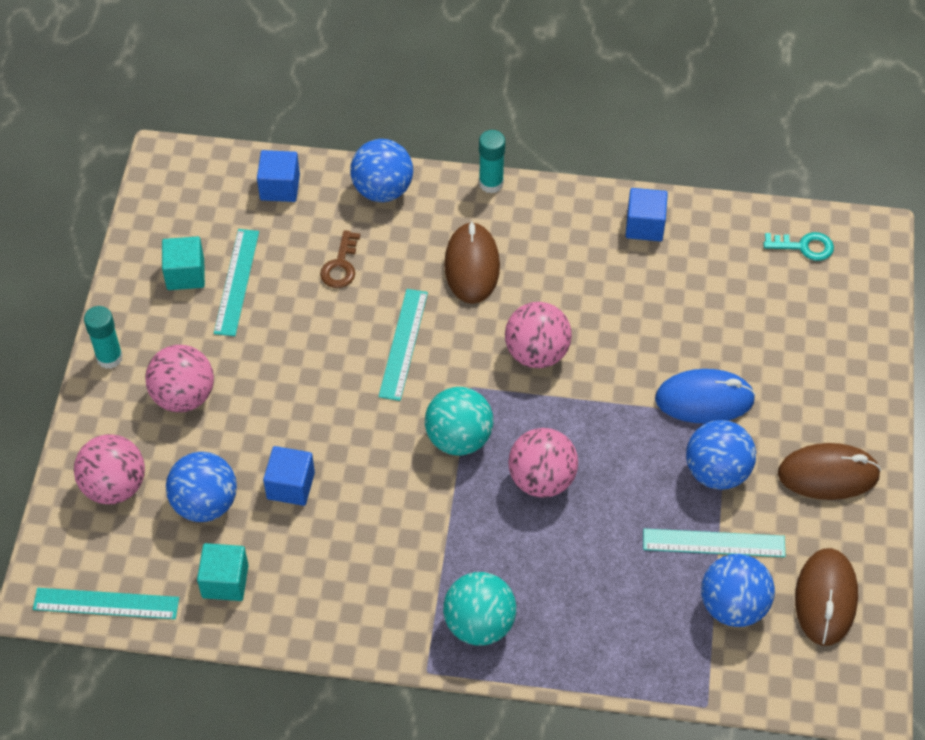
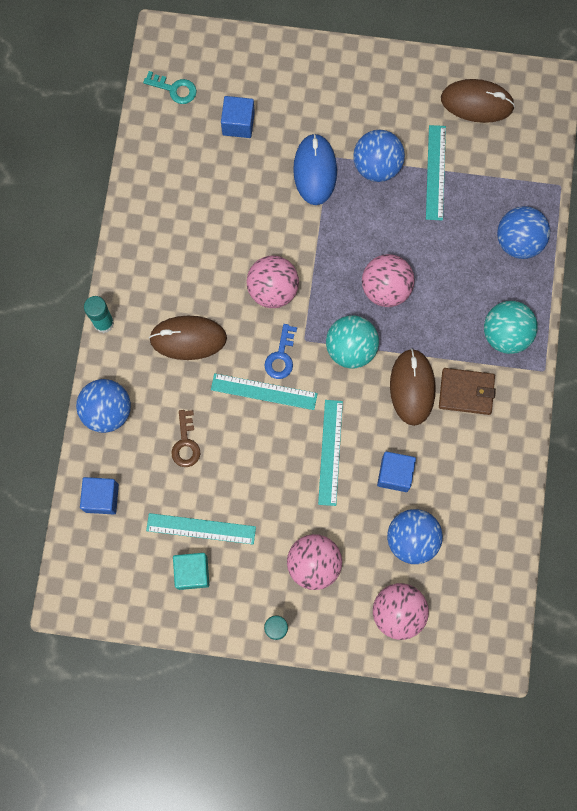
camera: 90 degrees left, 20 degrees up
(106, 603) = (500, 608): turquoise ruler -> turquoise ruler (330, 452)
(225, 581) = (478, 519): turquoise cube -> none
(341, 265) = (186, 443): brown key -> brown key turned 75 degrees clockwise
(398, 572) = (466, 392): none -> brown wallet
(448, 362) = (281, 356): none -> blue key
(644, 226) = (151, 205): blue cube -> blue cube (238, 123)
(733, 606) = (484, 163): blue ball -> blue ball (518, 241)
(804, 246) = (174, 89): turquoise key -> turquoise key turned 105 degrees clockwise
(828, 474) = (378, 92): brown mouse -> brown mouse (412, 387)

